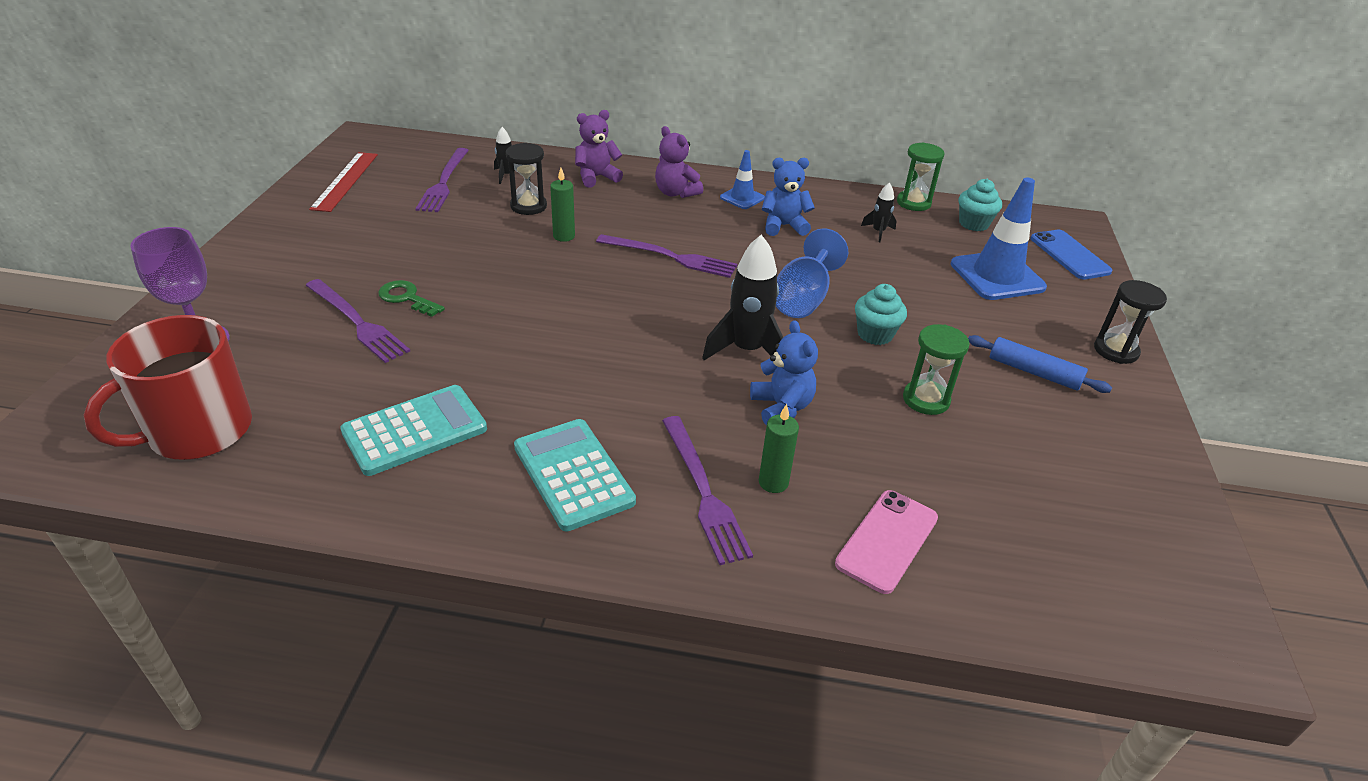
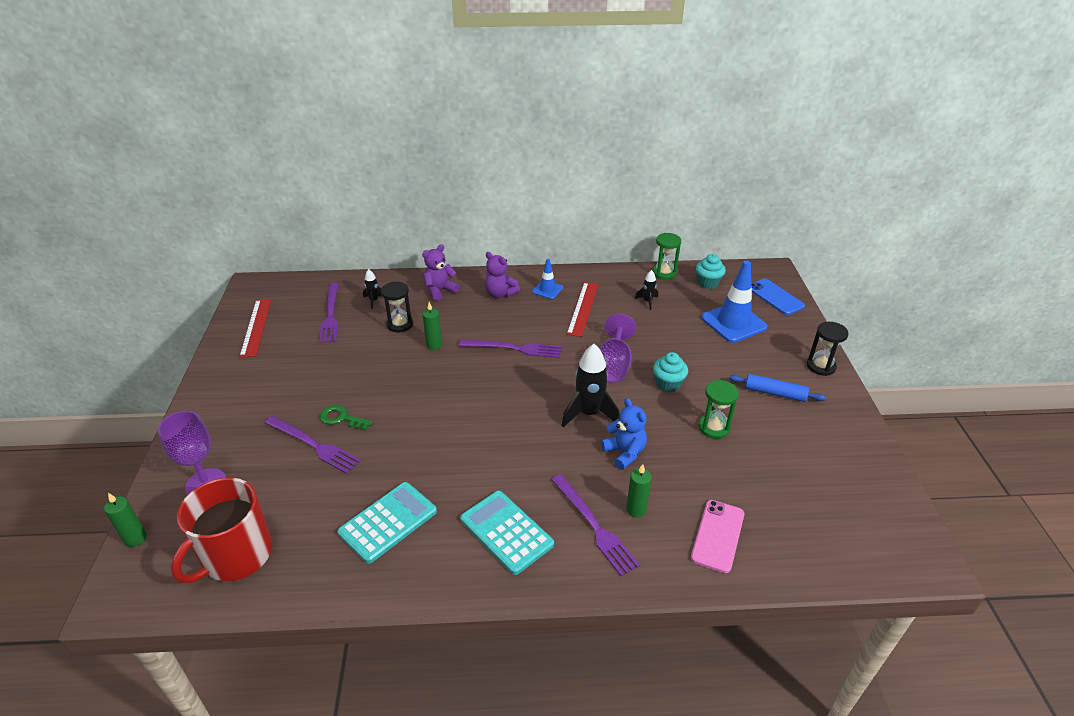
camera: 10 degrees left, 0 degrees up
(83, 387) = (135, 538): none -> green candle
(783, 226) = (583, 308): blue teddy bear -> red ruler
(803, 299) = (613, 365): blue goblet -> purple goblet

